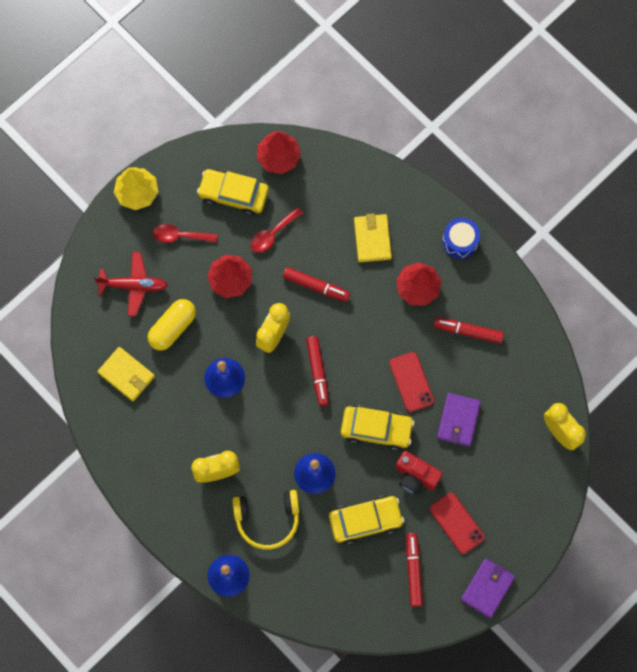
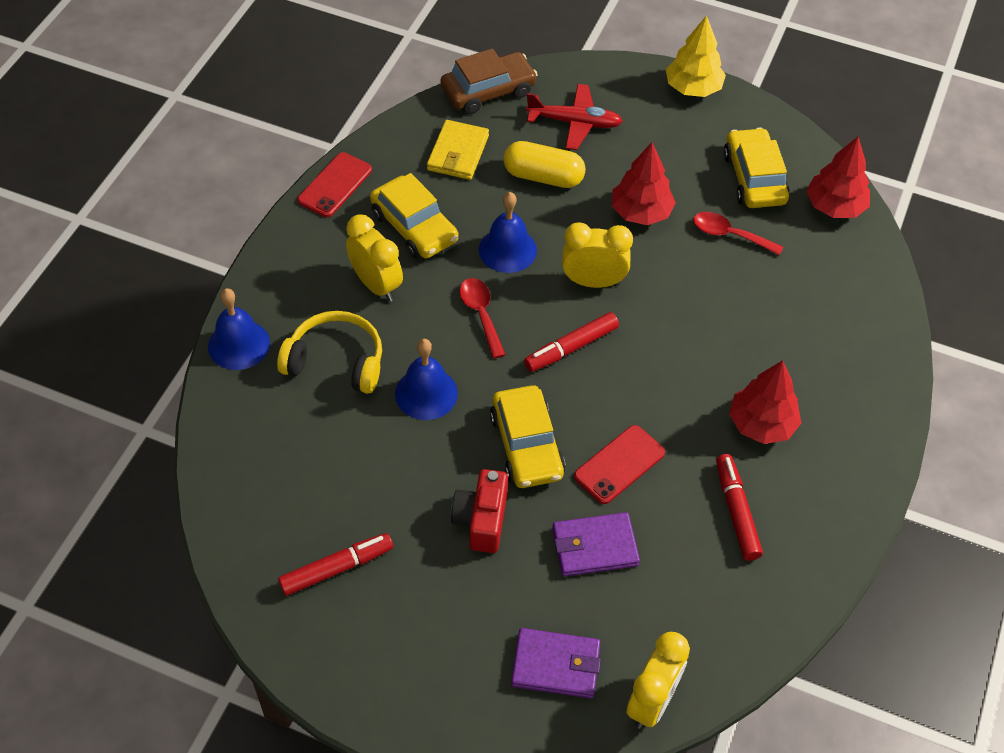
camera: 65 degrees right, 20 degrees down
(77, 330) = (488, 91): none -> brown car
(133, 285) = (575, 123): red plane -> red plane turned 60 degrees counterclockwise
(180, 236) = (666, 145): red spoon -> red spoon (481, 314)
(267, 519) = (336, 361): yellow headphones -> yellow headphones turned 135 degrees clockwise
(316, 286) = (688, 305): red marker -> none
(365, 520) = (385, 479): yellow car -> yellow car (414, 227)
(372, 239) = (795, 345): yellow wallet -> none
(456, 523) = (435, 602): red phone -> red phone (335, 185)
(460, 241) = (863, 453): blue drum -> none
(487, 588) = (350, 684): purple wallet -> purple wallet (555, 665)

